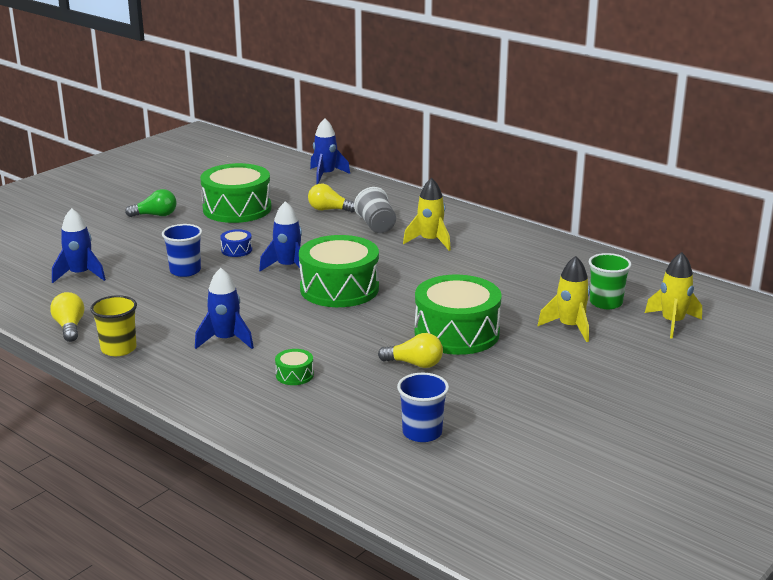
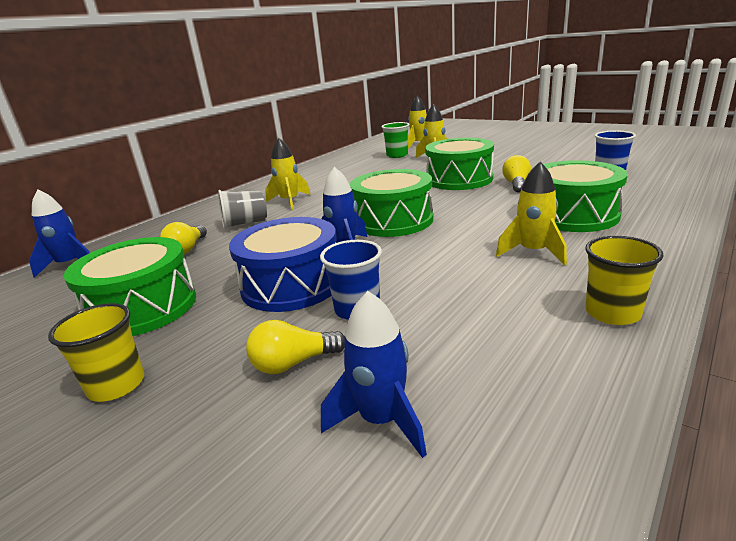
camera: 90 degrees left, 0 degrees up
(70, 327) = (588, 376): yellow light bulb -> yellow light bulb (293, 363)
(155, 215) = (116, 385): green light bulb -> yellow cup
(226, 340) = (533, 252): blue rocket -> yellow rocket
(236, 250) = (291, 284): blue drum -> blue drum, size x2.40
(294, 375) = (573, 215): green drum -> green drum, size x2.40

